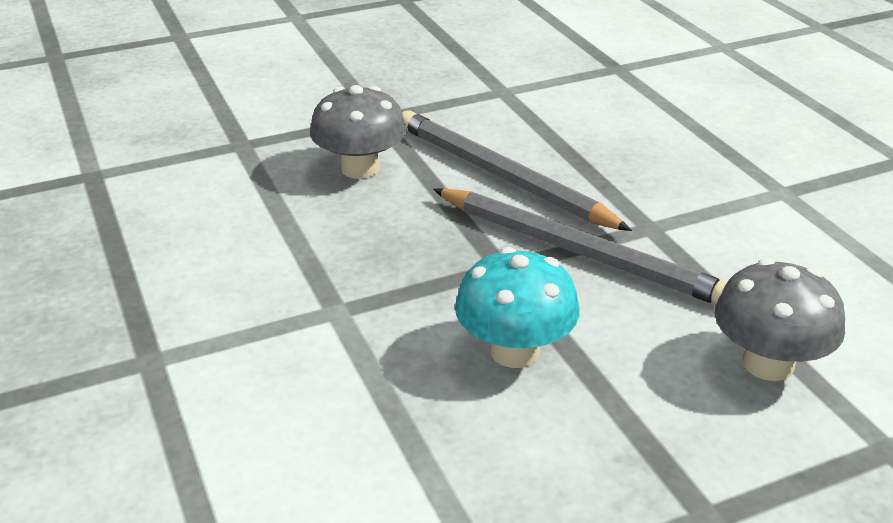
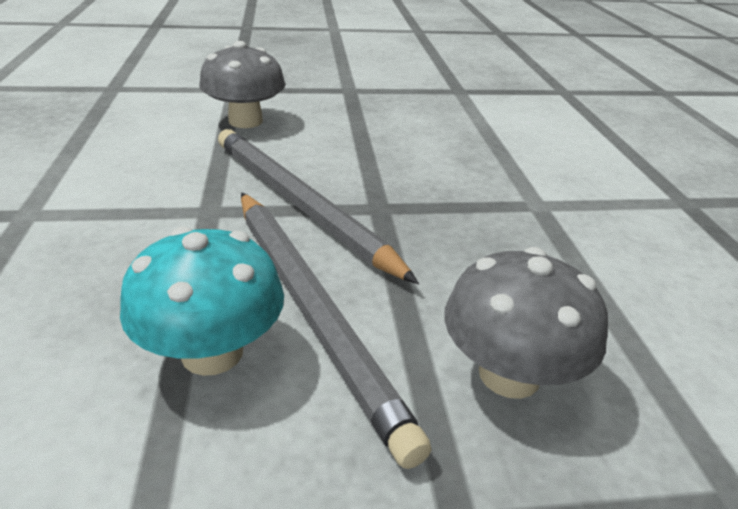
camera: 165 degrees left, 0 degrees up
(514, 351) = (404, 155): turquoise mushroom -> turquoise mushroom (212, 352)

